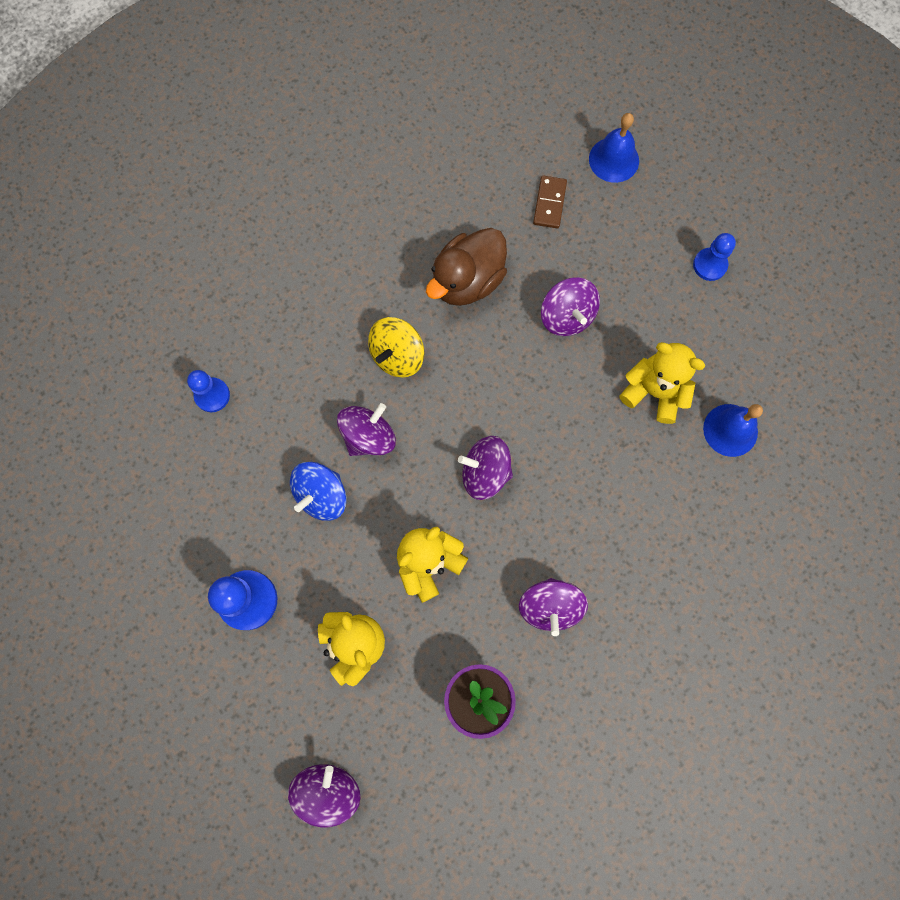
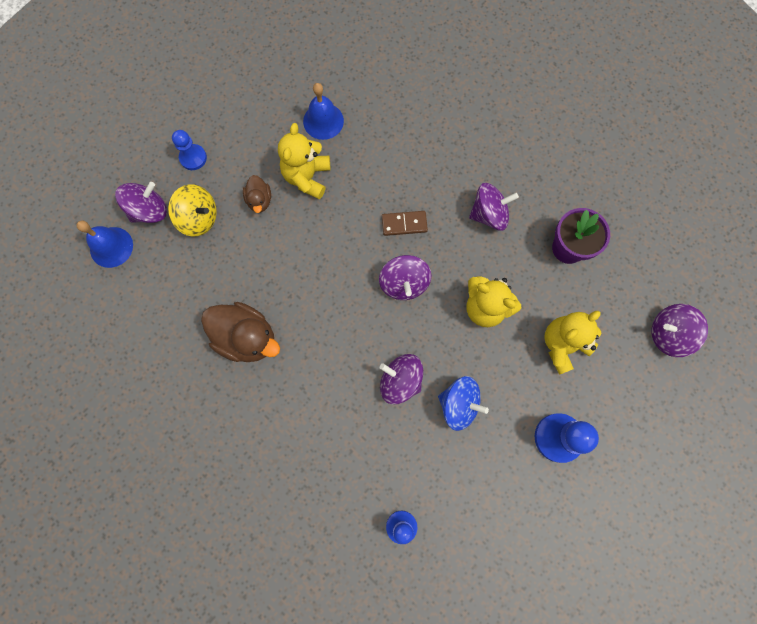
camera: 105 degrees left, 0 degrees up
(397, 355) = (326, 377): yellow spinning top -> yellow spinning top (199, 218)
(549, 203) = (161, 289): brown domino -> brown domino (404, 224)
(566, 316) = (260, 253): purple spinning top -> purple spinning top (149, 211)
(635, 329) = (259, 200): none -> brown duck

